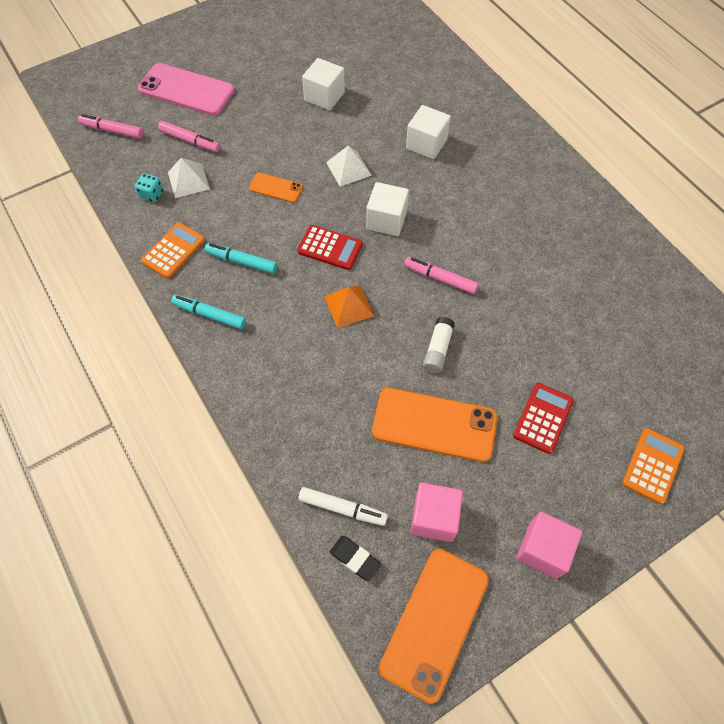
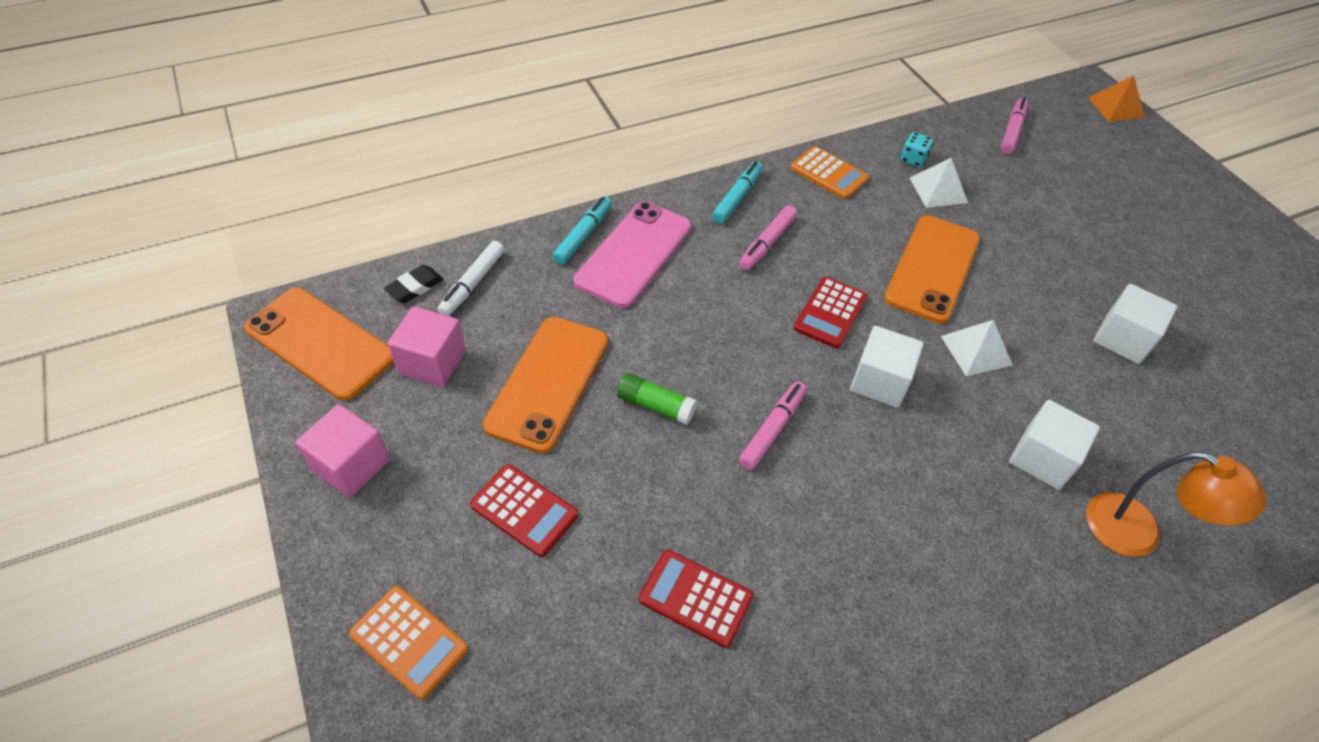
camera: 95 degrees right, 10 degrees down
(186, 90) = (1099, 195): pink phone -> pink phone (634, 254)
(190, 141) = (1005, 194): pink marker -> pink marker (767, 243)
(242, 261) = (811, 228): turquoise marker -> turquoise marker (583, 235)
(276, 188) = (932, 268): orange phone -> orange phone, size x1.96
(349, 306) = (735, 321): orange pyramid -> orange pyramid (1115, 107)
(437, 349) = (655, 405): white glue stick -> green glue stick
(464, 109) = (1138, 533): none -> orange lamp
(570, 311) = (695, 598): none -> red calculator

